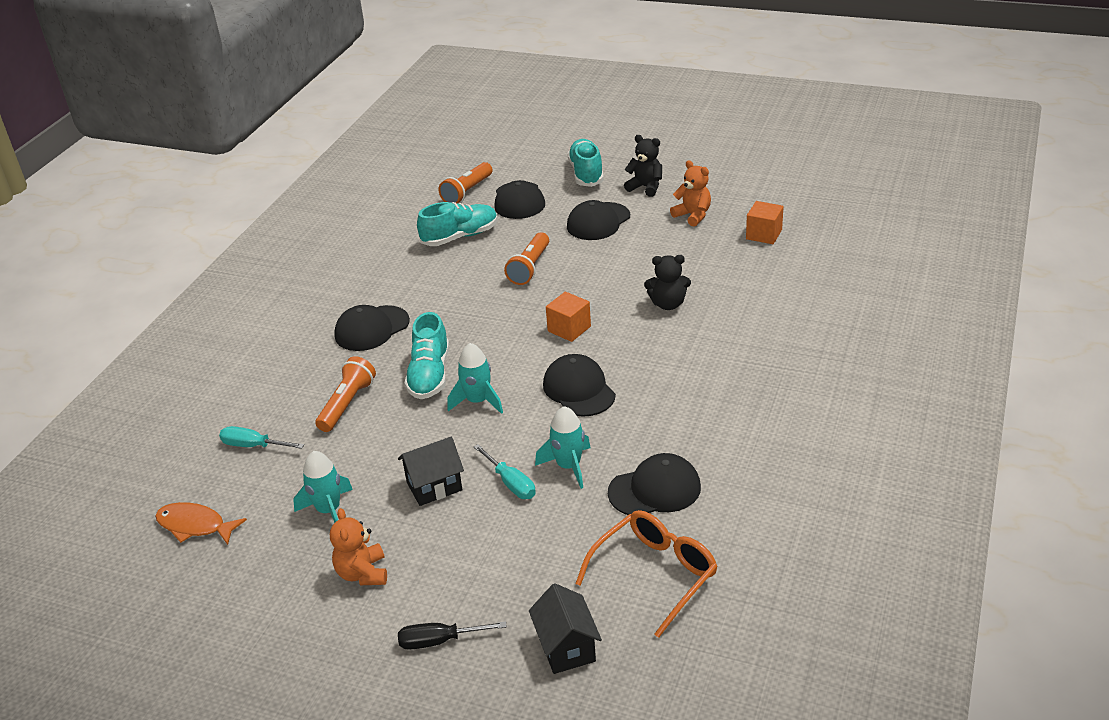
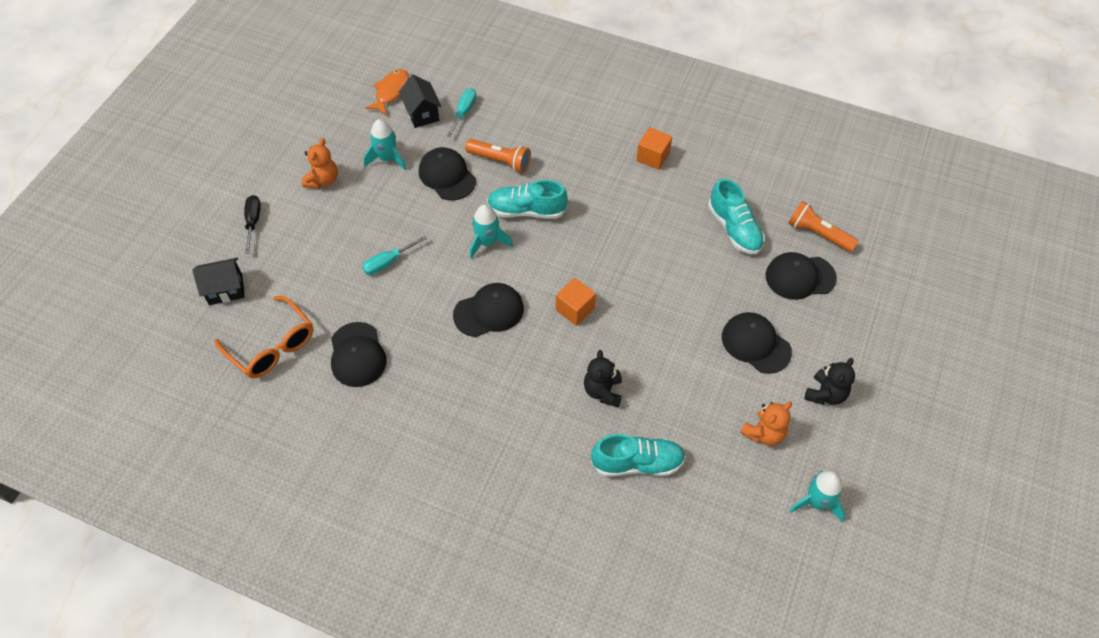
camera: 90 degrees right, 20 degrees up
(362, 573) = (323, 180): orange teddy bear -> orange teddy bear turned 120 degrees clockwise
(372, 328) = (595, 171): black cap -> black cap (447, 176)
(434, 486) = (396, 216): black house -> black house (422, 113)
(530, 267) = (676, 283): orange flashlight -> none
(568, 466) = (397, 299): turquoise rocket -> turquoise rocket (816, 502)
(586, 173) = (856, 339): turquoise shoe -> turquoise shoe (637, 463)
(764, 234) = (721, 498): orange cube -> orange cube (653, 157)

